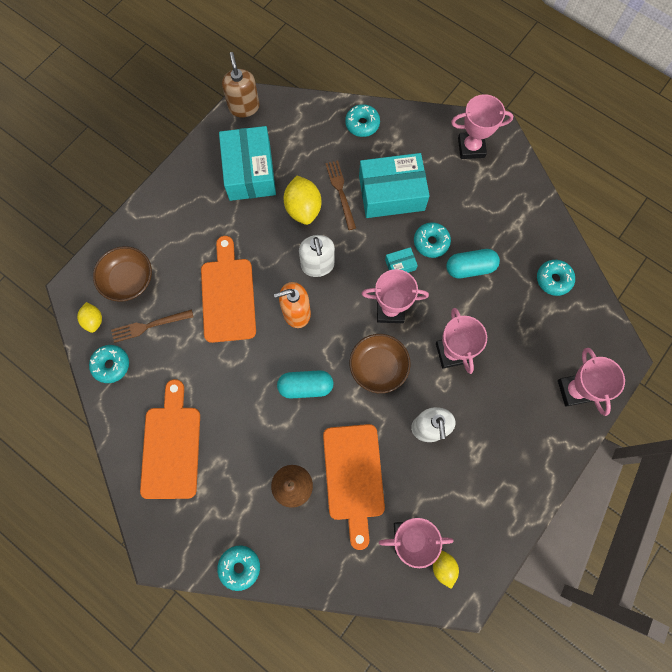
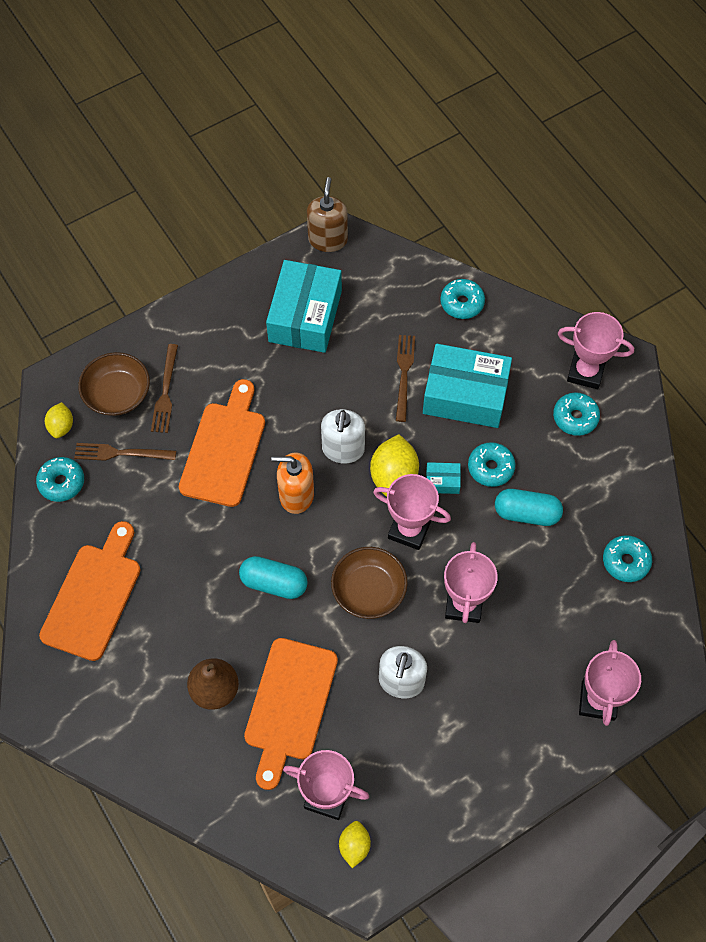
camera: 20 degrees right, 10 degrees down
(165, 265) = (165, 391): none -> brown fork
(239, 567) = (118, 757): turquoise donut -> turquoise donut (575, 417)
(303, 209) = (351, 379): yellow lemon -> yellow lemon (394, 476)

